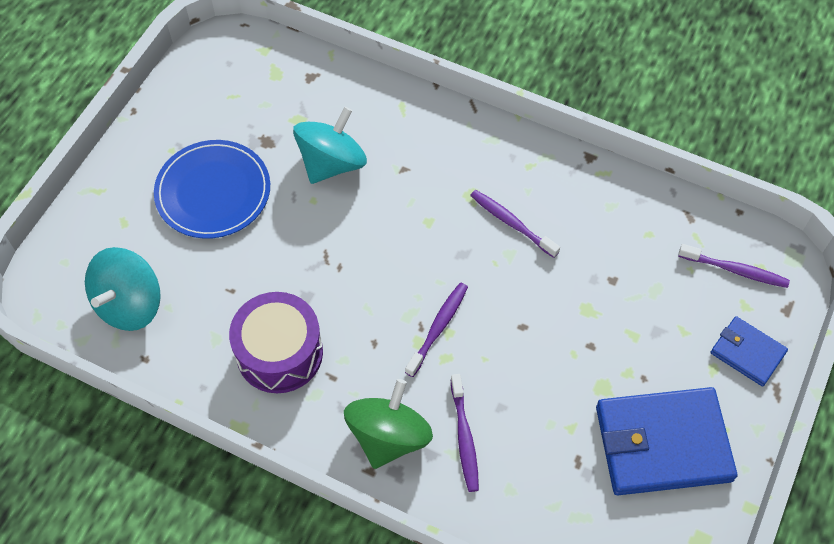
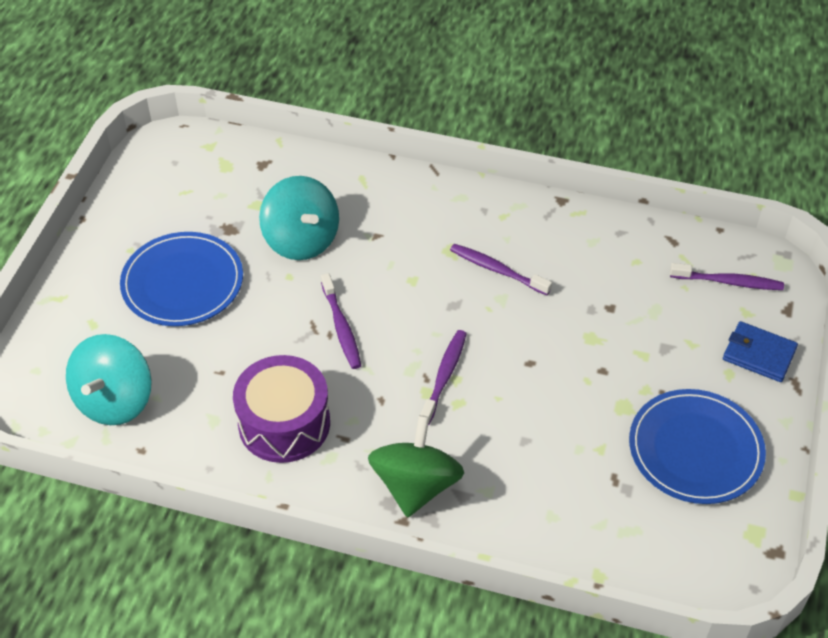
camera: 10 degrees left, 10 degrees down
(332, 163) = (301, 240): turquoise spinning top -> turquoise spinning top turned 120 degrees clockwise
(464, 437) = (494, 474): purple toothbrush -> purple toothbrush (341, 327)
(662, 443) = (695, 449): blue wallet -> blue plate

